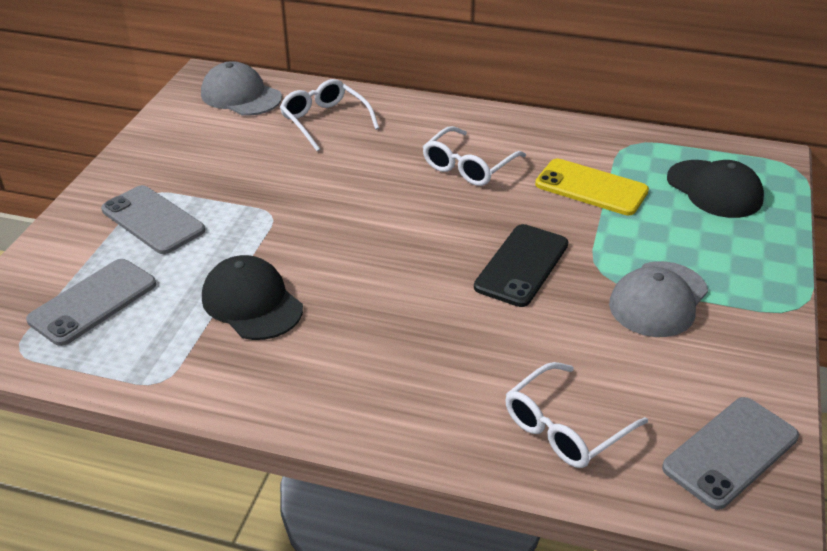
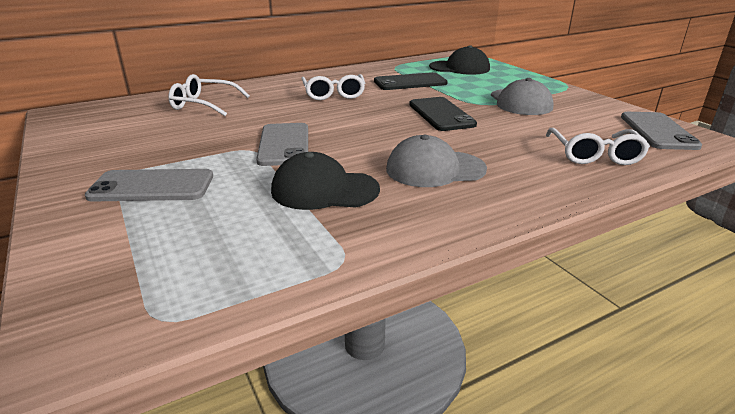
camera: 45 degrees left, 10 degrees down
(93, 302) = (184, 250): grey phone -> grey phone (284, 144)
(241, 96) = (112, 112): grey cap -> grey cap (435, 169)
(591, 188) = (410, 82): yellow phone -> black phone

